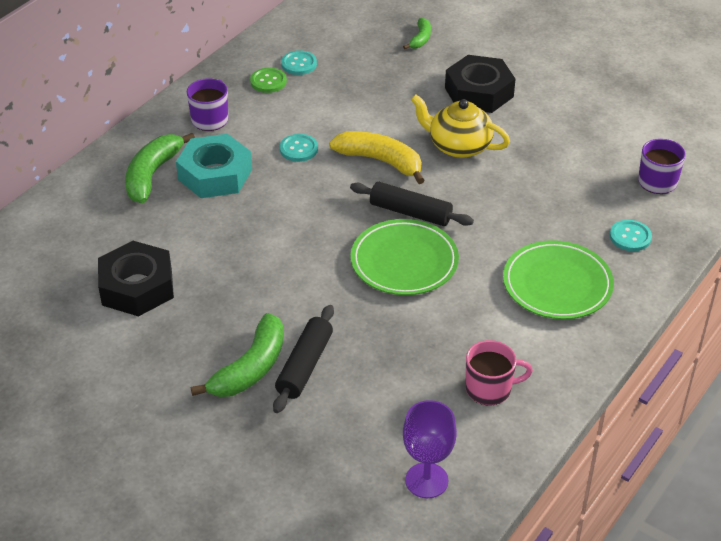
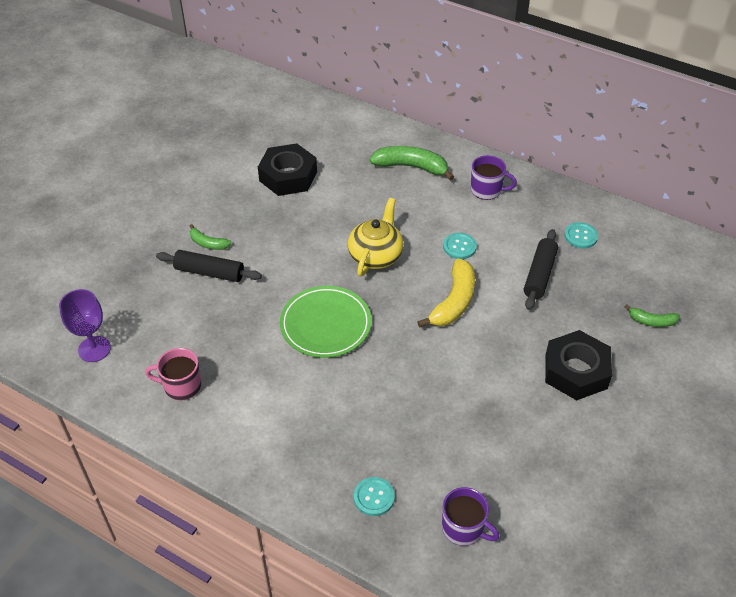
camera: 85 degrees right, 5 degrees up
(215, 174) = (417, 201): turquoise nut -> none
(250, 368) = (208, 243): green banana -> green banana, size x0.55
(268, 81) = (548, 219): green button -> none
(410, 213) = (387, 326): black rolling pin -> black rolling pin (539, 275)
(458, 146) = (487, 357): yellow teapot -> yellow teapot (376, 255)
(490, 389) = (181, 386): pink mug -> pink mug turned 105 degrees clockwise
(557, 284) = (304, 434): green plate -> none

